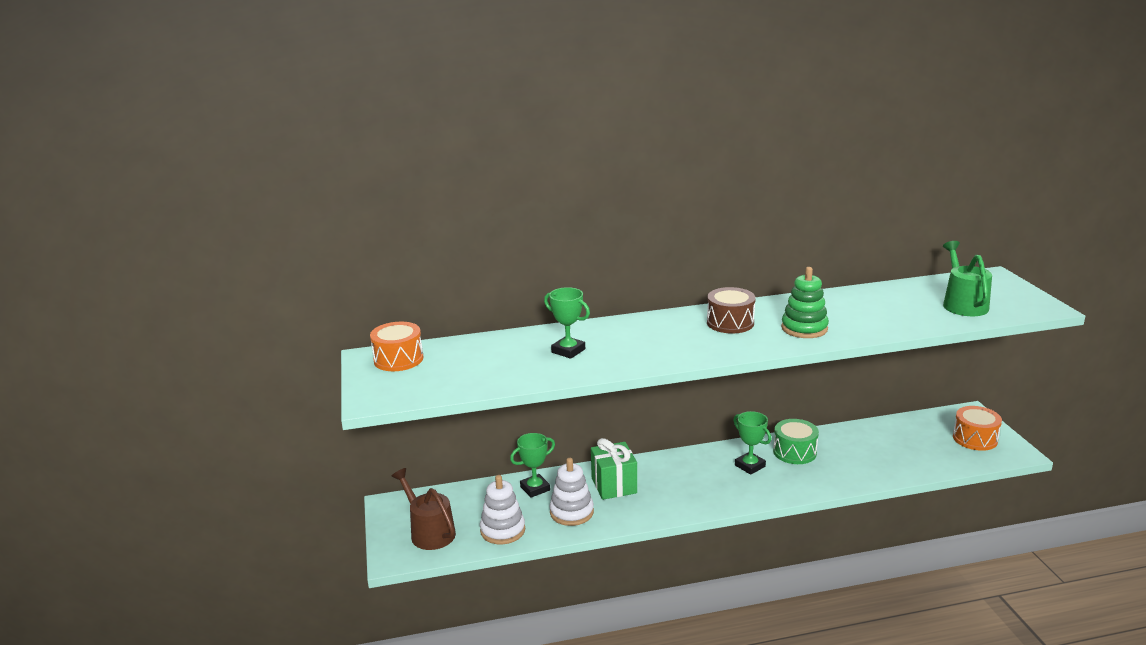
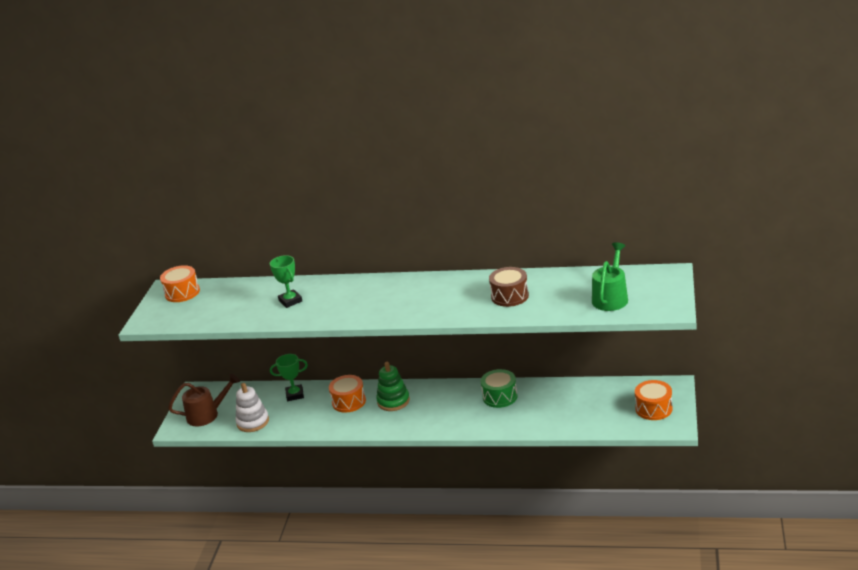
camera: 25 degrees right, 5 degrees up
(429, 532) = (207, 415): brown watering can -> brown watering can turned 90 degrees clockwise
(571, 512) = (305, 417): white stacking toy -> none
(614, 485) = (349, 402): green gift -> orange drum
(730, 323) = (420, 292): brown drum -> brown drum (510, 296)
(750, 466) = (456, 402): green trophy -> none
(804, 328) = (466, 304): green stacking toy -> green stacking toy (393, 401)

